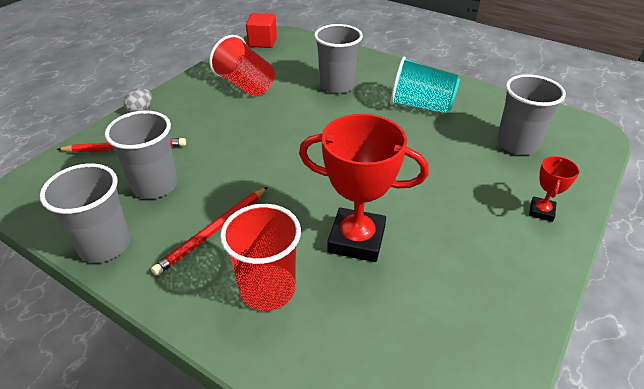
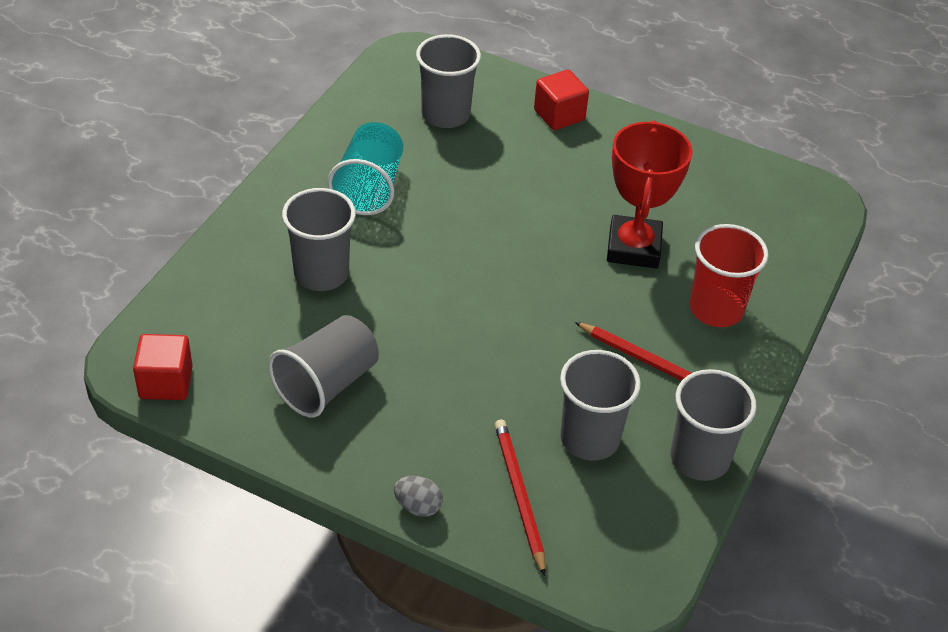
camera: 100 degrees left, 5 degrees up
(245, 85) = (326, 384): red cup -> grey cup
(541, 211) = (559, 115): red trophy -> red cube

